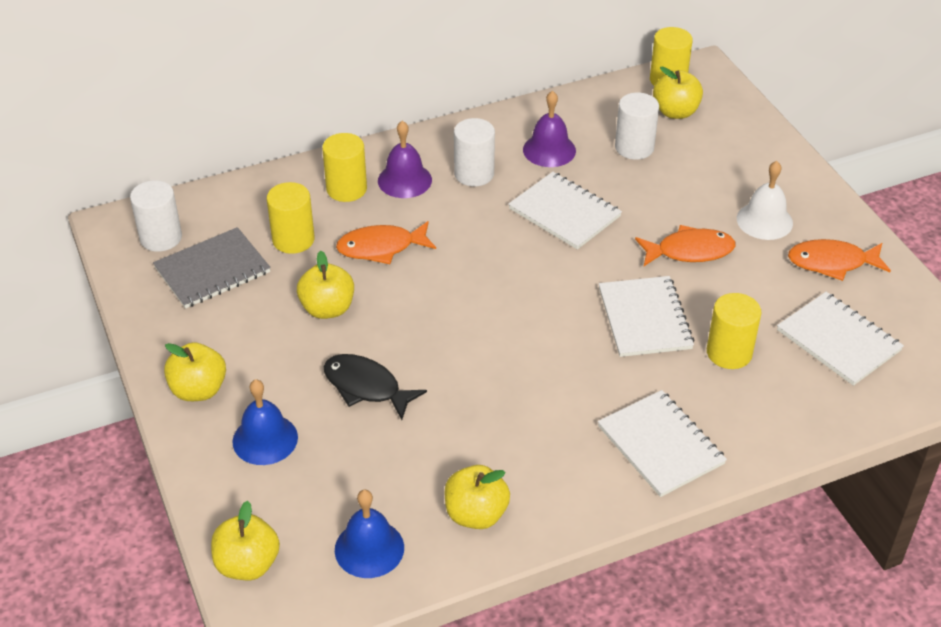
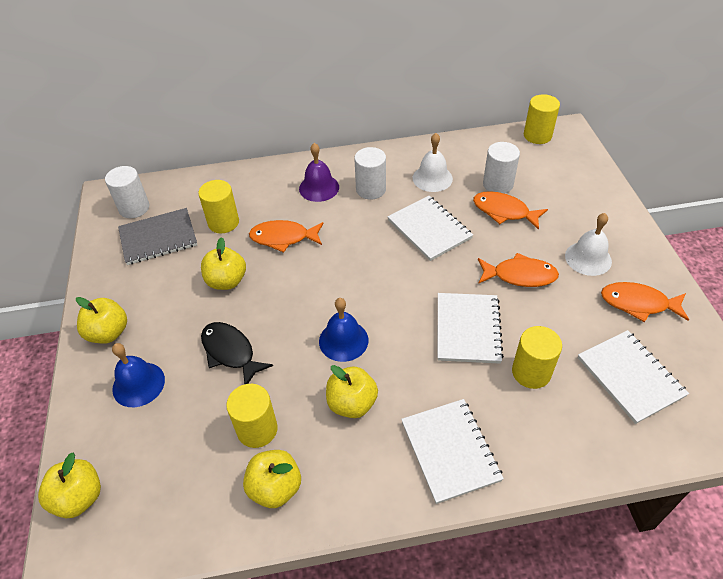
camera: 15 degrees right, 5 degrees up
(346, 189) = (275, 189): yellow cylinder -> yellow cylinder (257, 429)
(369, 548) = (178, 503): blue bell -> blue bell (343, 340)
(549, 150) = (432, 178): purple bell -> white bell
(651, 180) = (504, 211): none -> orange fish
(675, 112) = (537, 160): yellow apple -> yellow apple (352, 403)

